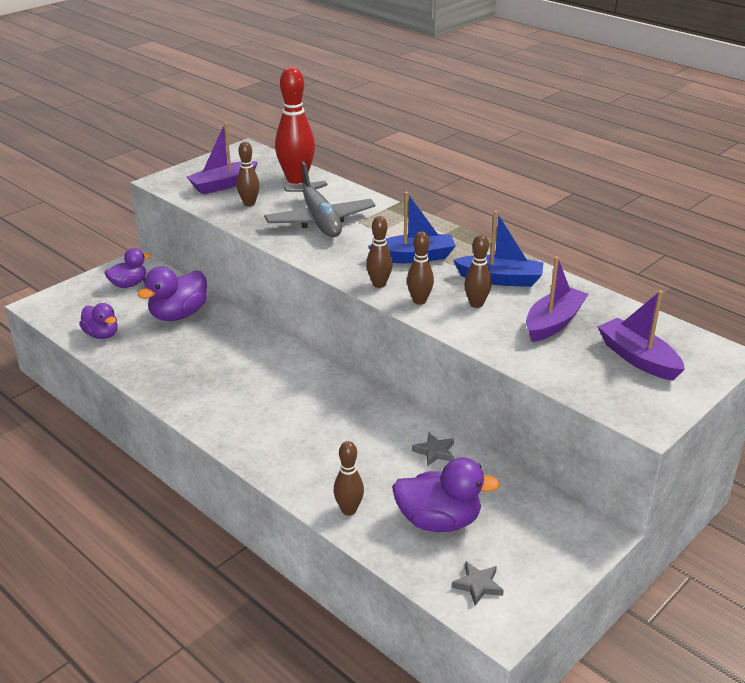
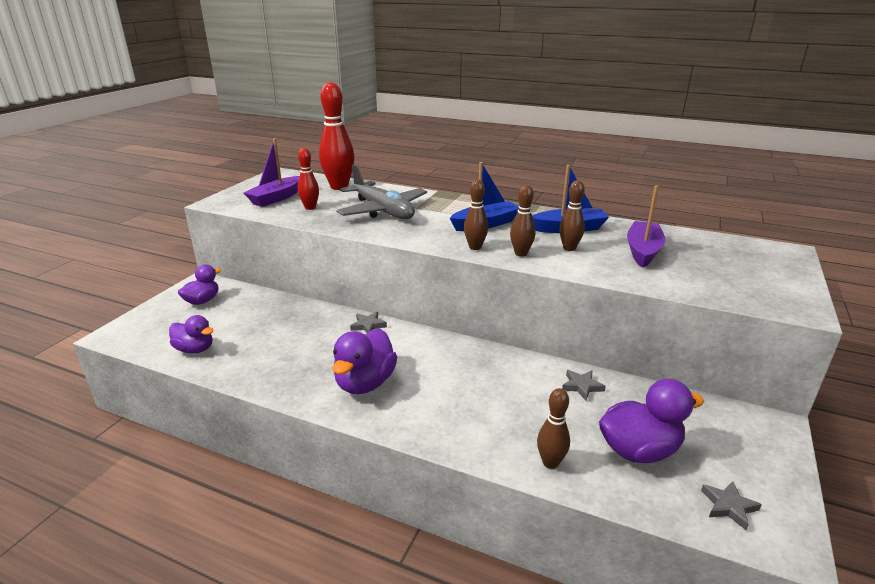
camera: 20 degrees left, 5 degrees down
(178, 315) = (266, 317): purple duck -> purple duck (365, 383)
(249, 203) = (310, 207): brown bowling pin -> red bowling pin
(270, 344) = (368, 325): none -> grey star
(638, 358) = (734, 264): purple boat -> none

